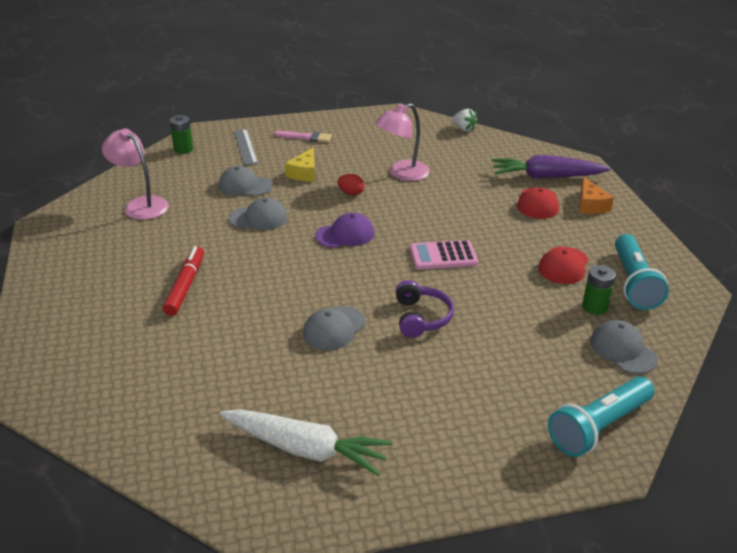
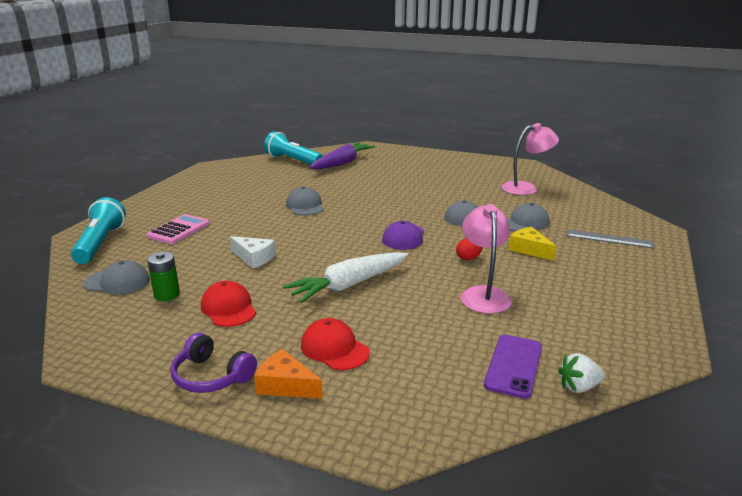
camera: 125 degrees right, 10 degrees down
(183, 149) = (619, 215): green battery -> none
(185, 286) = (405, 182): red marker -> none
(305, 449) = (235, 180): white carrot -> white carrot (349, 285)
(306, 137) = (615, 271): pink brush -> none
(421, 317) = (271, 231): purple headphones -> purple headphones (211, 376)
(443, 256) = (323, 262): pink calculator -> pink calculator (179, 230)
(470, 147) = (514, 366): none -> purple phone
(484, 296) = (254, 258): none -> white cheese
(546, 176) = (382, 388): purple carrot -> purple carrot (342, 163)
(633, 283) = (152, 330): turquoise flashlight -> turquoise flashlight (293, 161)

